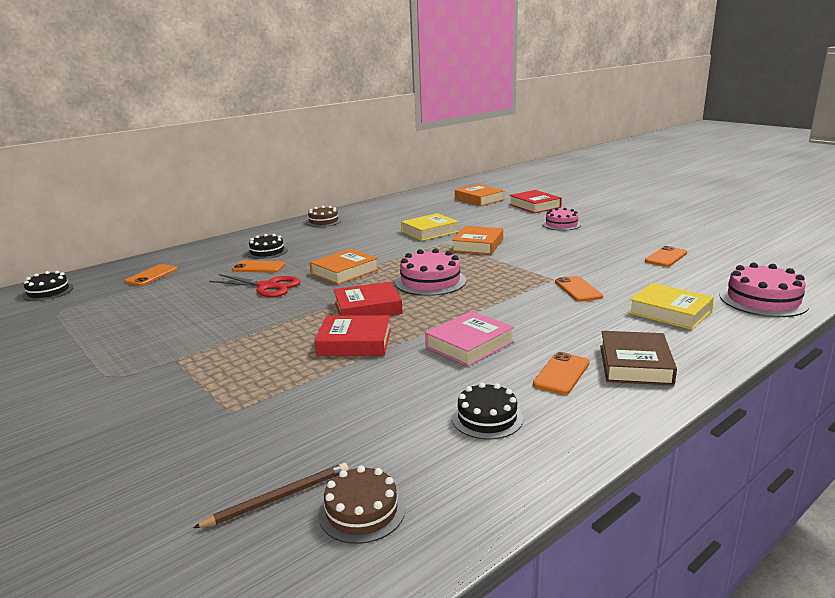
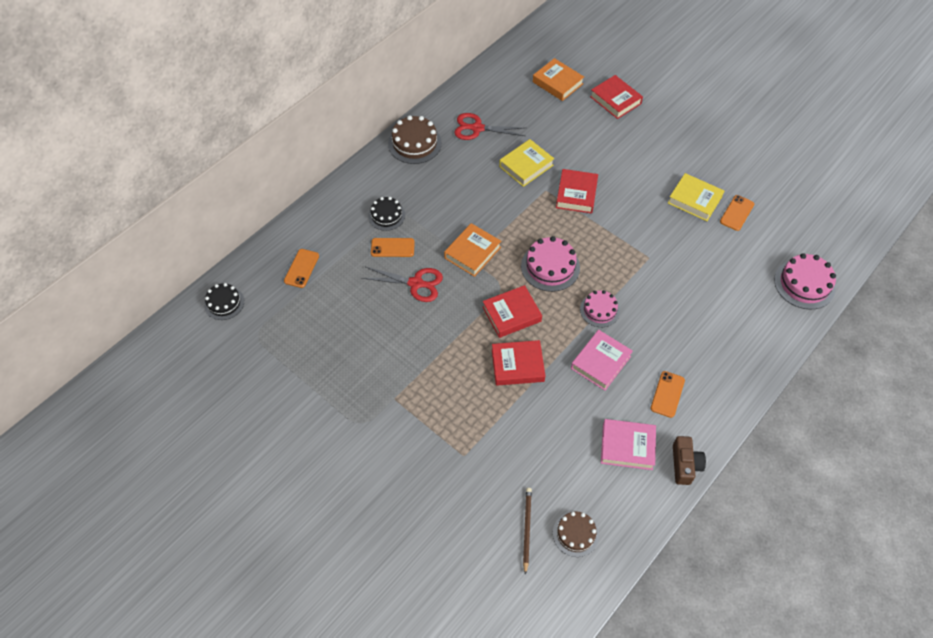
camera: 10 degrees left, 35 degrees up
(278, 498) = (526, 529): brown pencil -> brown pencil turned 45 degrees counterclockwise
(323, 221) = (414, 143): brown cake -> brown cake, size x1.53
(389, 216) = (477, 128): none -> red scissors
(478, 245) = (576, 194): orange book -> red book
(487, 418) = (627, 446): black cake -> pink book
(561, 224) = (645, 146): pink cake -> pink cake (599, 310)
(578, 289) = (669, 274): orange phone -> none
(581, 442) = (685, 464): none -> brown camera
(635, 364) = (714, 379): brown book -> none
(670, 312) = (738, 306): yellow book -> yellow book (694, 200)

